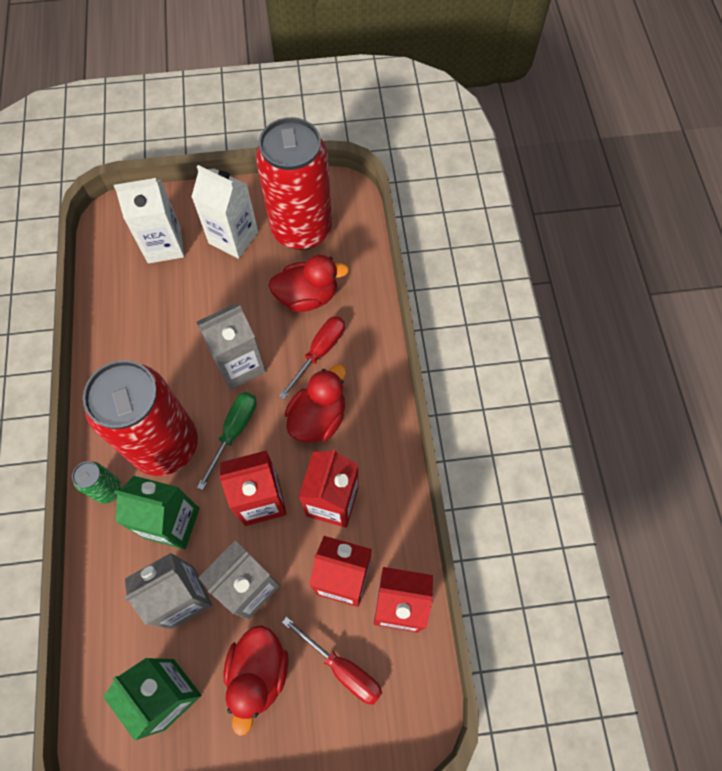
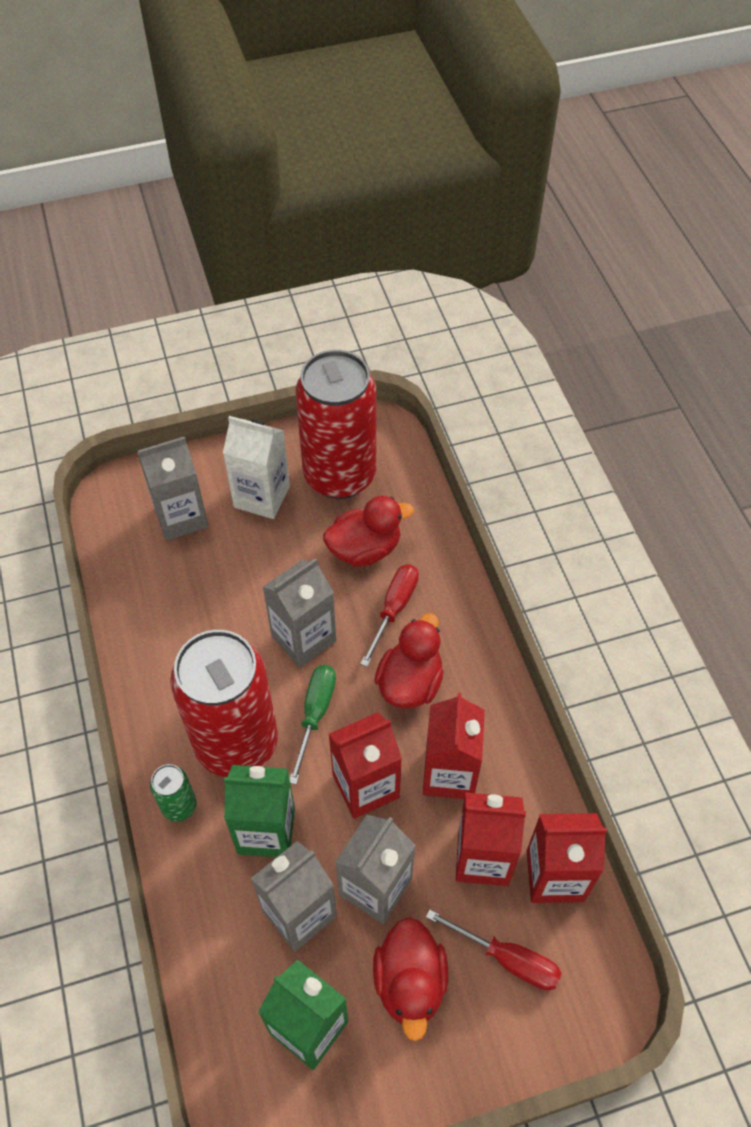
camera: 10 degrees left, 10 degrees down
(164, 245) = (181, 517): white carton -> grey carton

